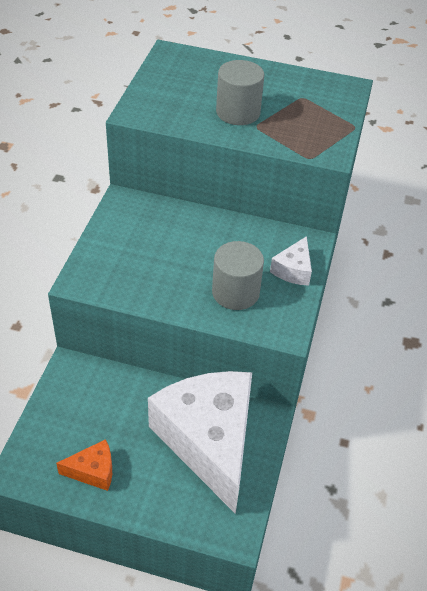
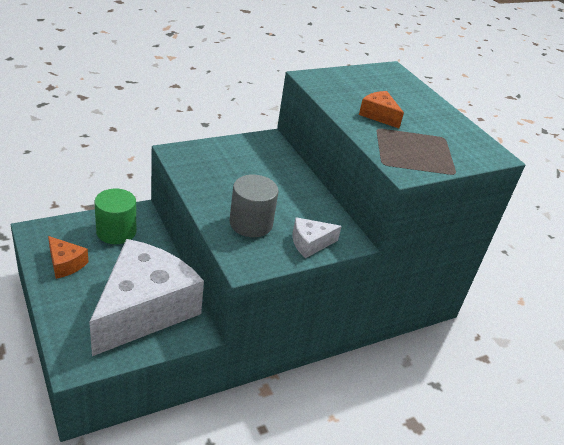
camera: 45 degrees right, 10 degrees down
(82, 403) = (116, 232): none -> green cylinder
(238, 112) = (379, 115): grey cylinder -> orange cheese

